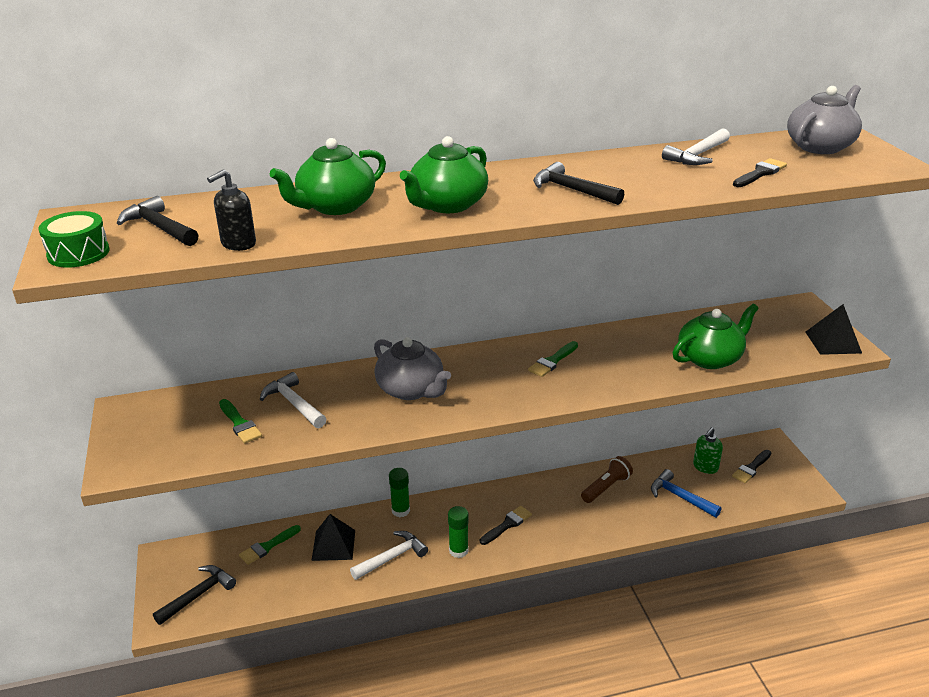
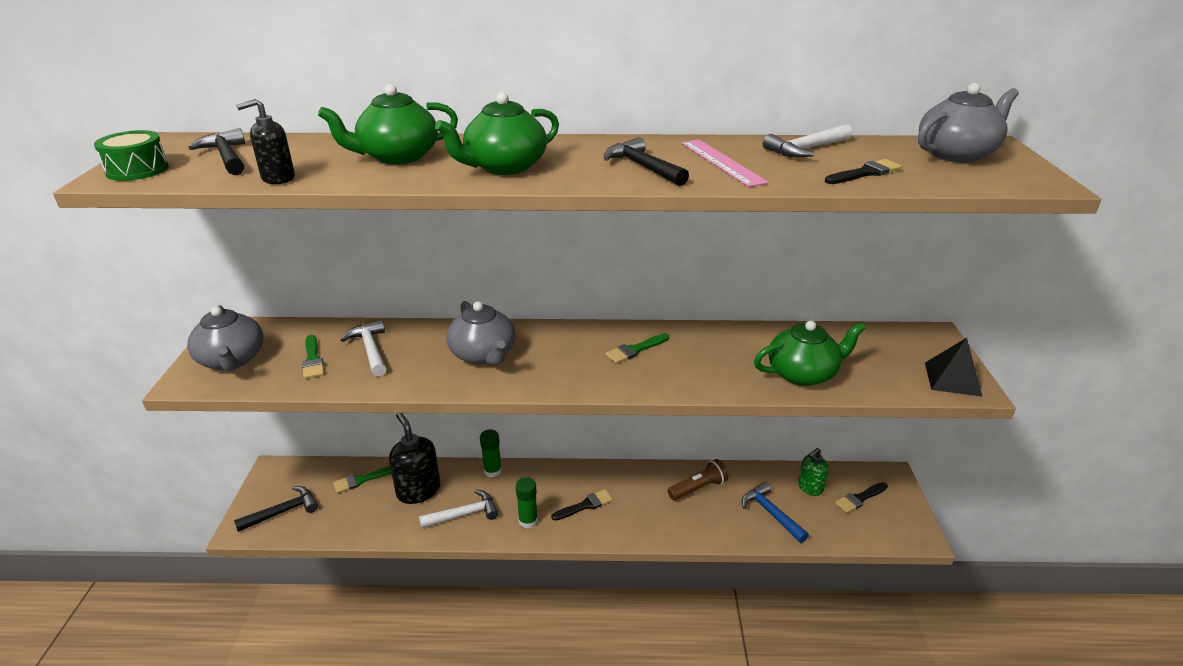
camera: 15 degrees right, 0 degrees up
(152, 439) = (232, 360): none -> grey teapot
(333, 545) = (418, 491): black pyramid -> black soap dispenser
(636, 177) = (722, 162): none -> pink ruler

